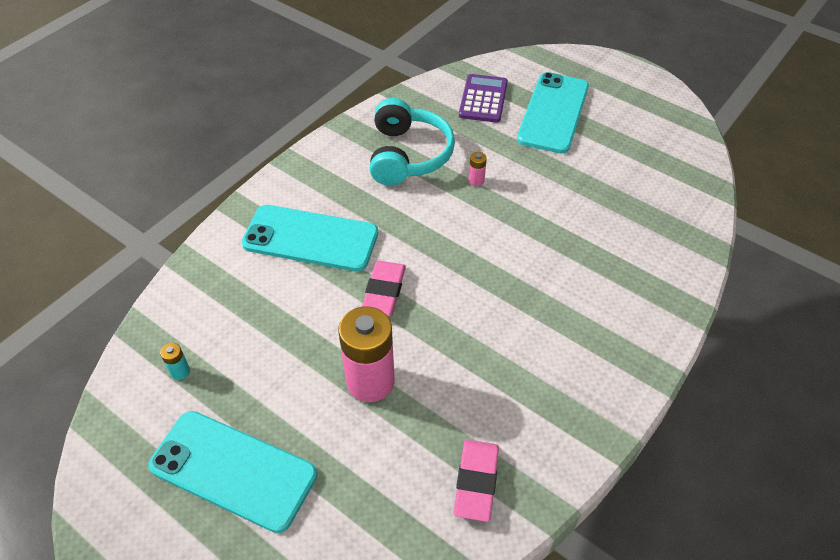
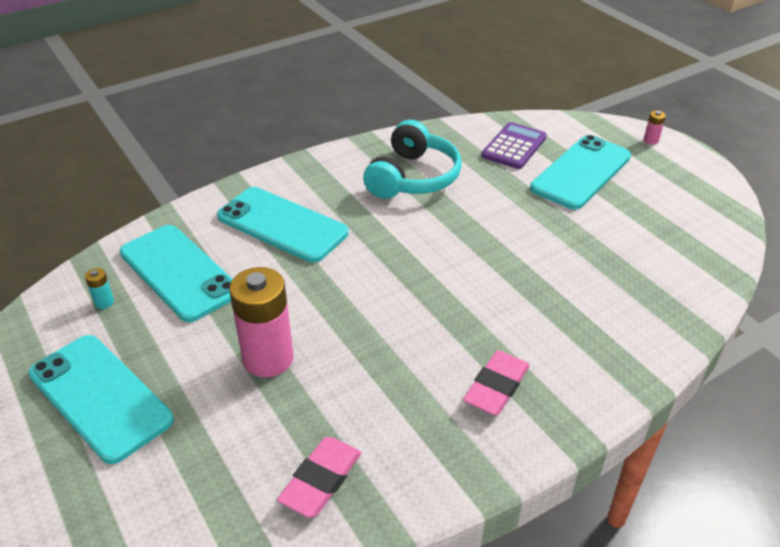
camera: 20 degrees right, 10 degrees down
(237, 318) = (179, 272): none -> turquoise phone
(384, 291) = (325, 285): pink eraser -> pink eraser (496, 386)
(476, 180) = (469, 213): pink battery -> pink battery (651, 140)

